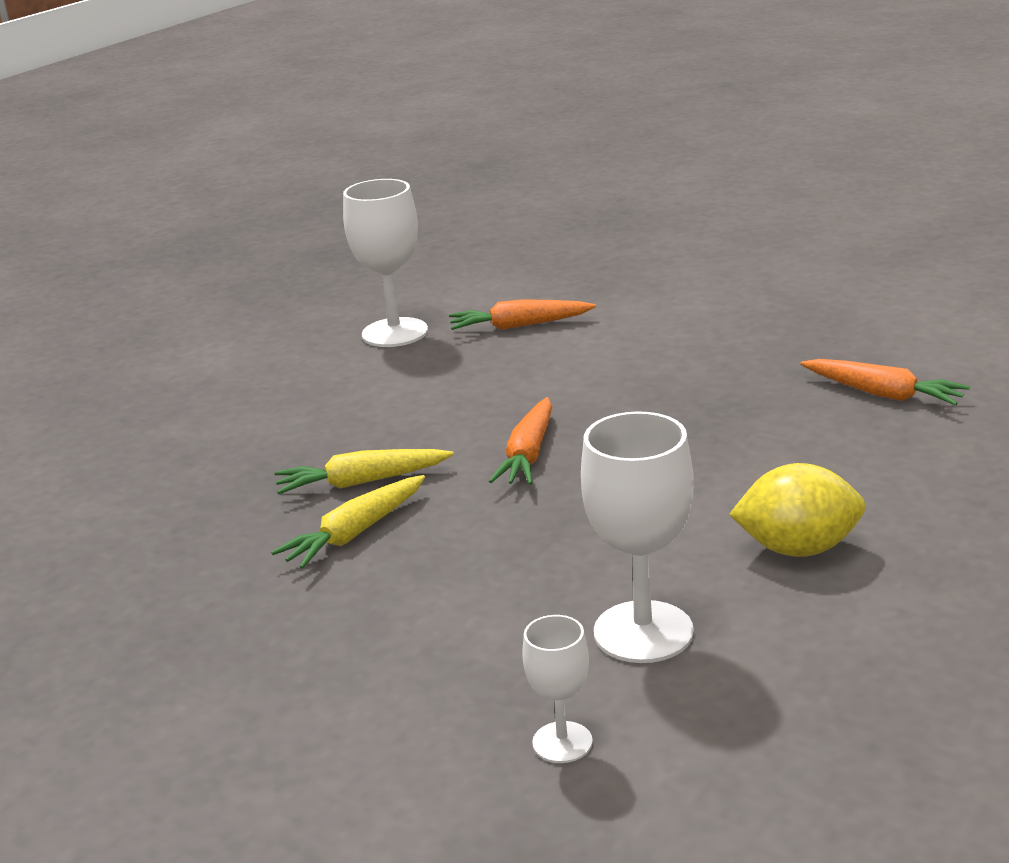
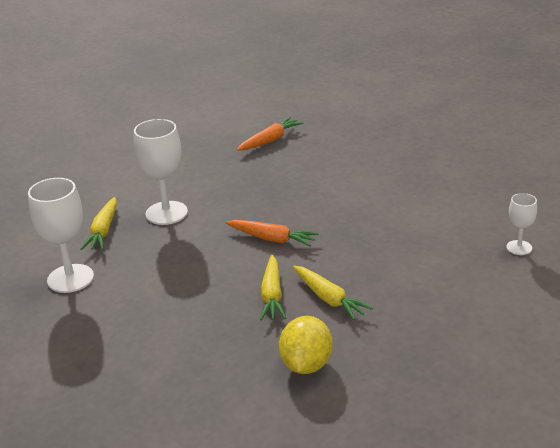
camera: 80 degrees left, 5 degrees up
(519, 326) = (103, 231): orange carrot -> yellow carrot
(643, 632) = (446, 222): white goblet -> white goblet (166, 213)
(798, 549) = (395, 179): yellow lemon -> yellow lemon (306, 365)

